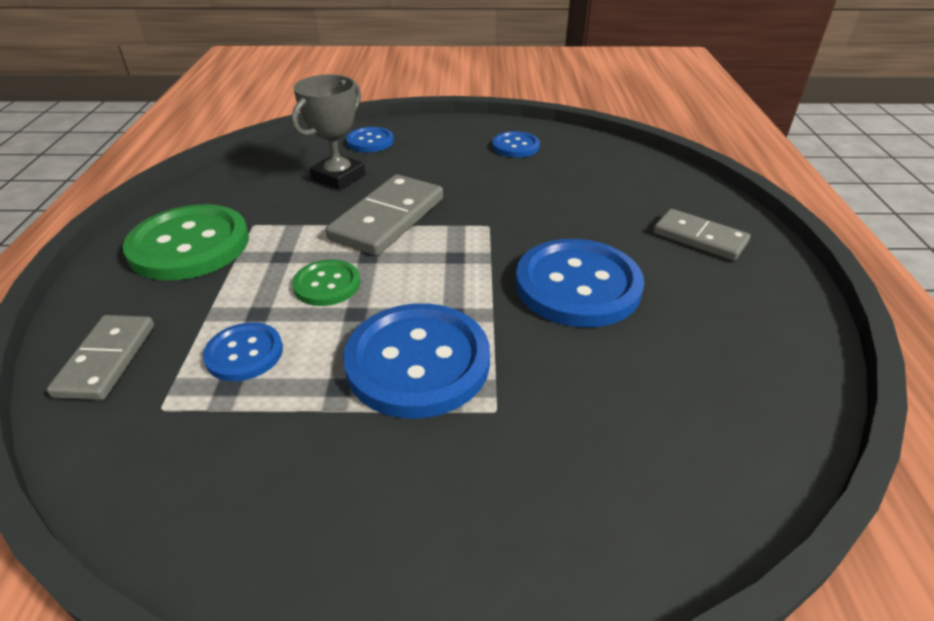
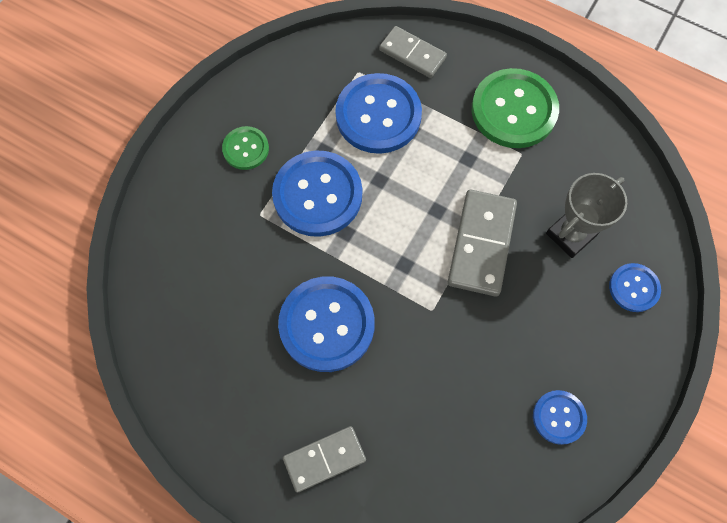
camera: 120 degrees right, 30 degrees up
(244, 353) = (378, 115): blue button -> blue button, size x1.89
(327, 284) = (419, 175): green button -> green button (246, 149)
(338, 177) = (570, 235): grey trophy -> grey trophy turned 75 degrees clockwise
(388, 219) = (481, 244): grey domino -> grey domino turned 45 degrees clockwise

